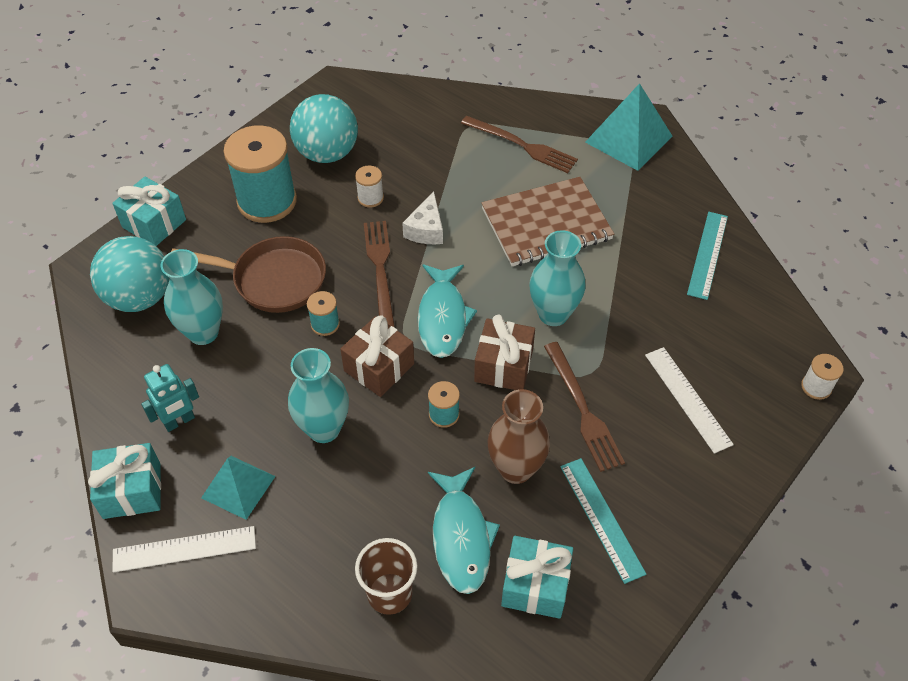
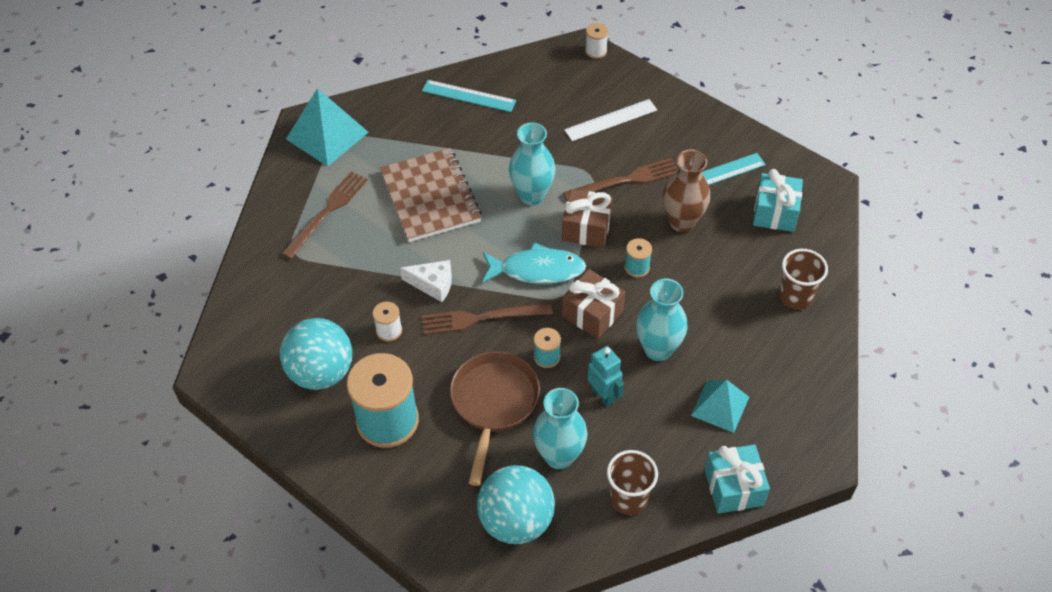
camera: 90 degrees left, 0 degrees up
(141, 390) = (628, 498): none -> brown cup
(154, 223) = (414, 525): turquoise gift -> none
(179, 421) = (660, 461): turquoise robot -> turquoise robot (603, 395)
(184, 549) = (781, 438): white ruler -> none
(461, 537) = (743, 255): turquoise fish -> none

